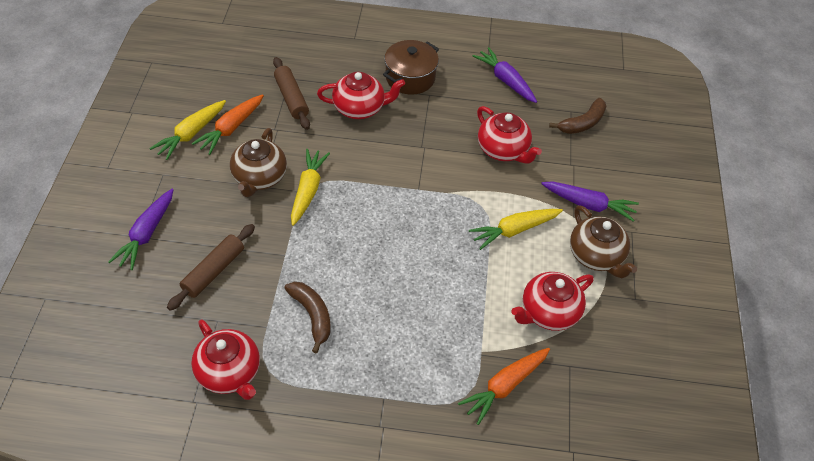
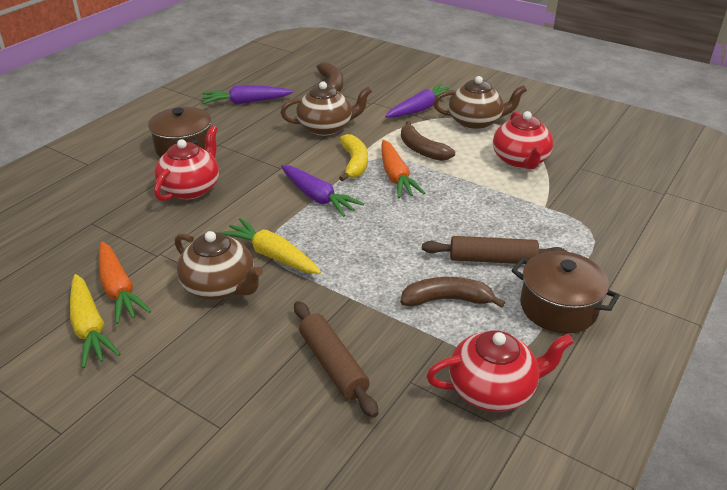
camera: 60 degrees left, 15 degrees down
(147, 233) = (222, 416): purple carrot -> purple carrot (317, 197)
(291, 98) = (124, 230): brown rolling pin -> brown rolling pin (492, 259)
(341, 394) = (558, 307): none -> brown pot
(459, 191) = (354, 163): none -> yellow banana
(503, 150) = (326, 128): red teapot -> brown teapot
(505, 386) = (587, 205): orange carrot -> orange carrot (396, 176)
(514, 230) = (421, 150): yellow carrot -> brown banana

